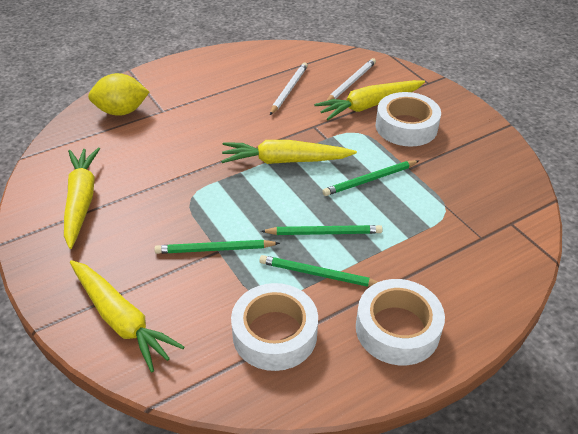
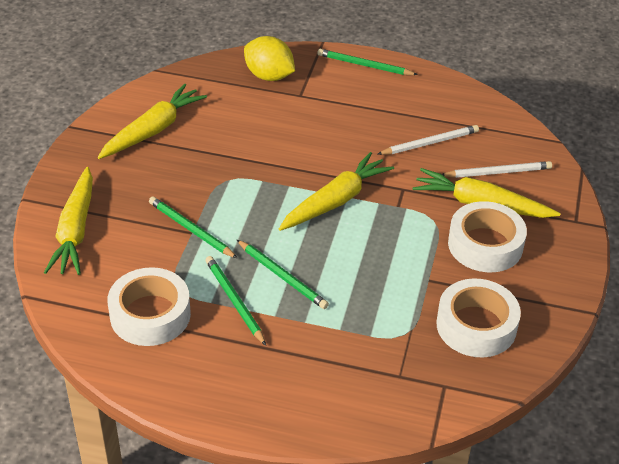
camera: 45 degrees right, 0 degrees up
(285, 161) = (335, 201): yellow carrot -> yellow carrot turned 90 degrees clockwise
(370, 180) = (380, 265): green pencil -> green pencil (364, 65)
(397, 329) = (232, 379): white tape -> white tape (476, 326)

